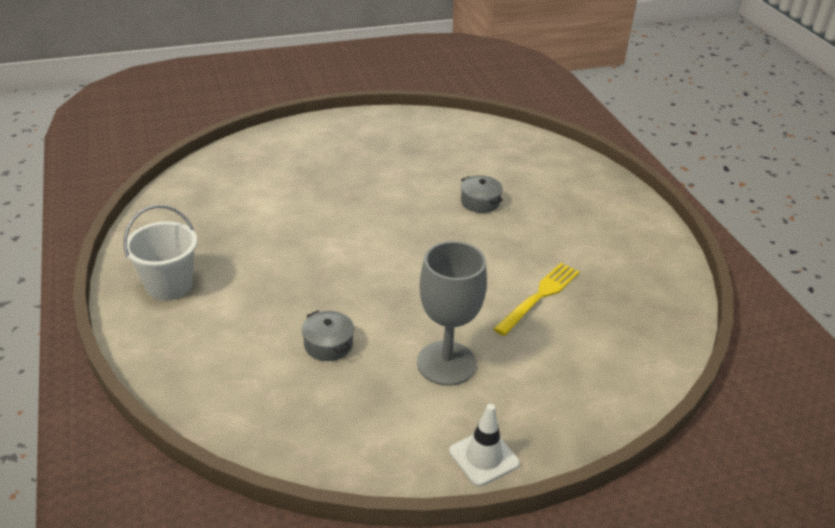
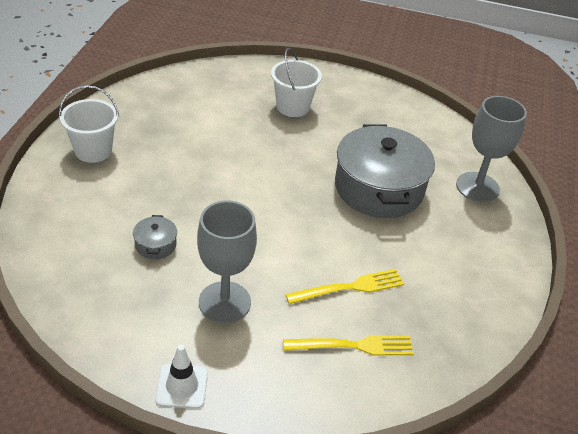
camera: 30 degrees right, 5 degrees up
(333, 162) = (293, 107): none -> white bucket
(480, 202) = (379, 188): grey pot -> grey pot, size x2.46
(557, 167) = (477, 187): none -> grey goblet
(591, 342) = (354, 346): none -> yellow fork

